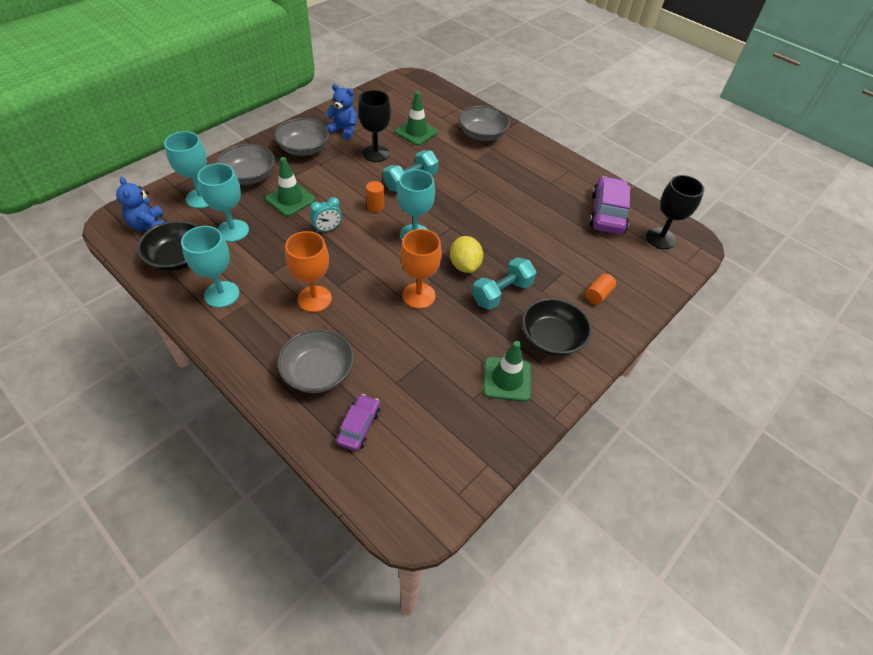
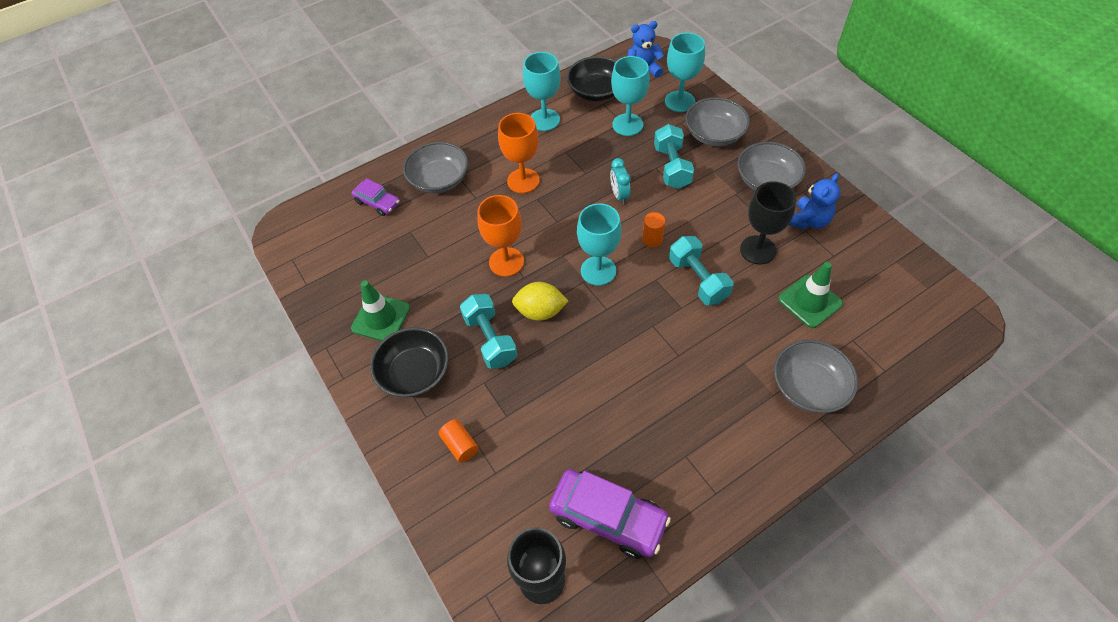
camera: 110 degrees right, 5 degrees up
(290, 199) = (672, 167): green traffic cone -> turquoise dumbbell

